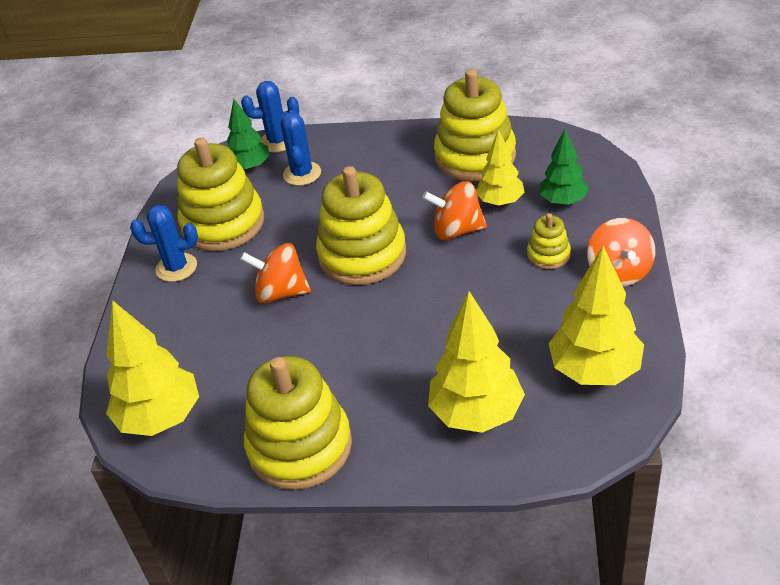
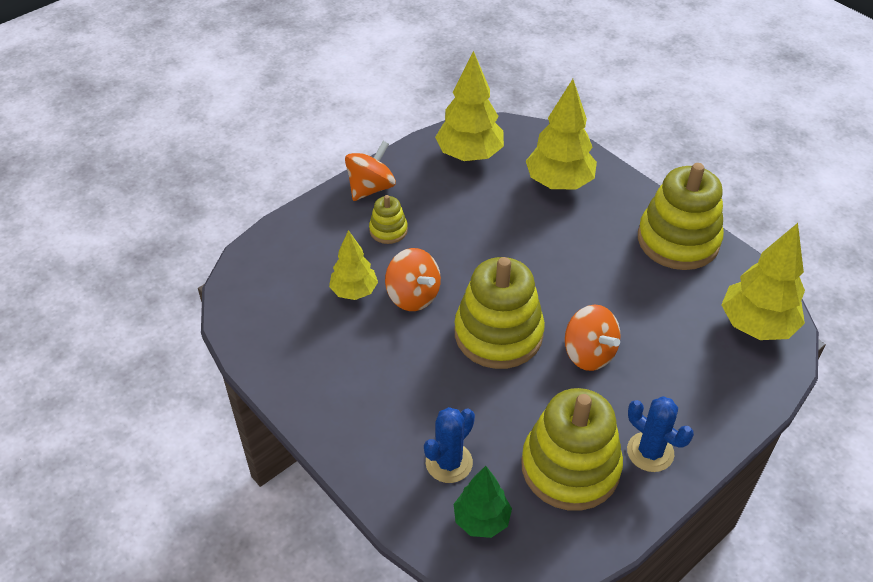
camera: 140 degrees left, 5 degrees up
(278, 141) = (422, 531): blue cactus -> none
(475, 156) = (307, 346): yellow stacking toy -> none
(562, 201) = (319, 256): green tree -> none

